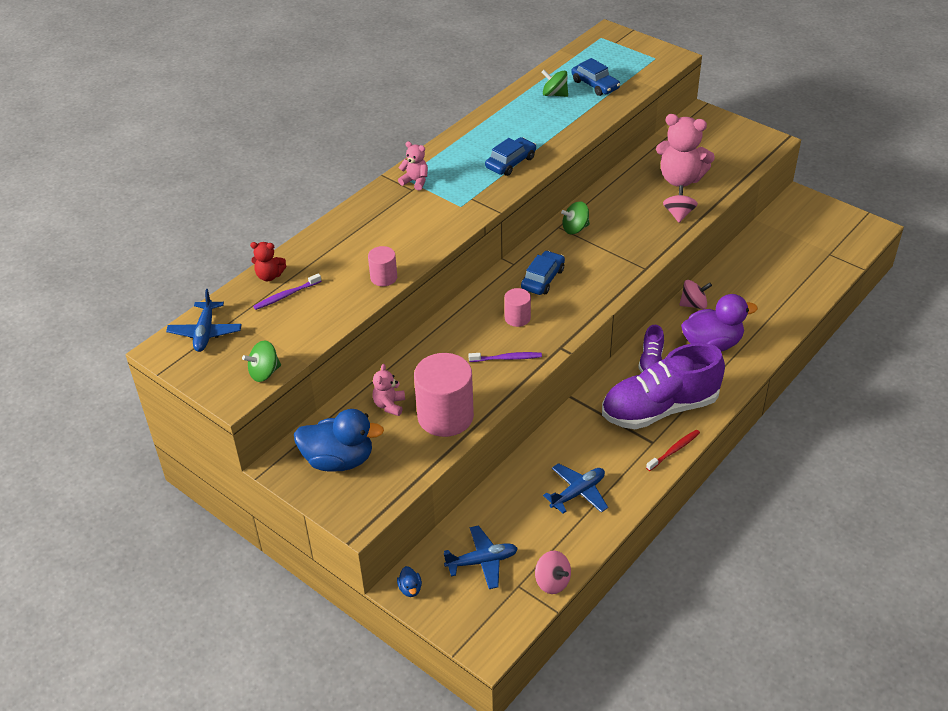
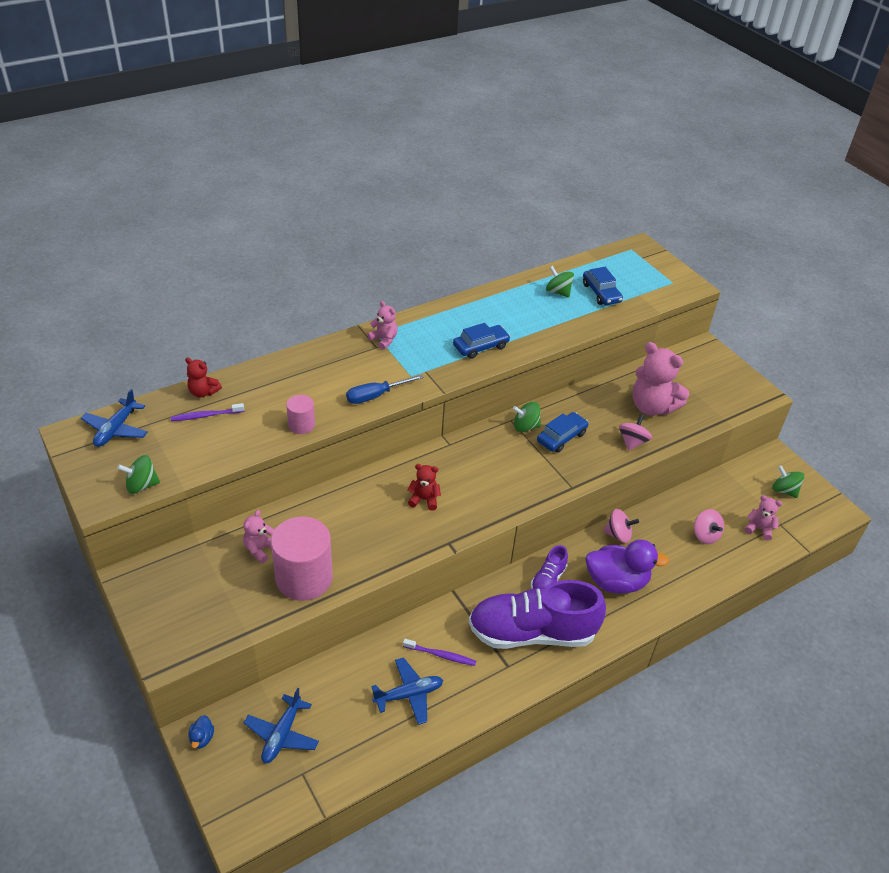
camera: 15 degrees right, 0 degrees up
(339, 460) = (184, 589): blue duck -> none
(438, 233) = (375, 396): none -> blue screwdriver
(482, 561) = (282, 734): blue plane -> blue plane turned 105 degrees clockwise
(507, 358) = (393, 537): purple toothbrush -> purple toothbrush (441, 655)
(517, 318) = (424, 499): pink cylinder -> red teddy bear
(543, 279) = (468, 468): blue car -> blue car (561, 437)
(552, 582) = (336, 781): pink spinning top -> pink spinning top (705, 535)
(674, 450) = (525, 682): red toothbrush -> none
(813, 263) = (759, 529): none -> pink teddy bear
(820, 224) = (784, 490): none -> green spinning top

